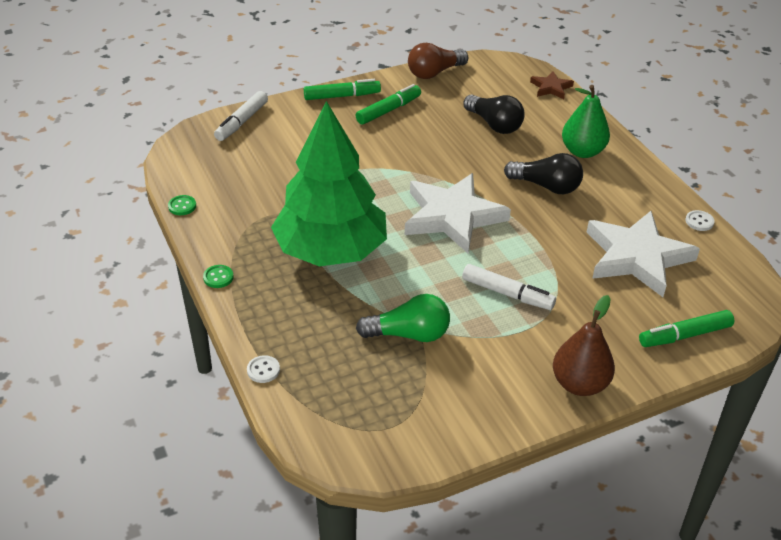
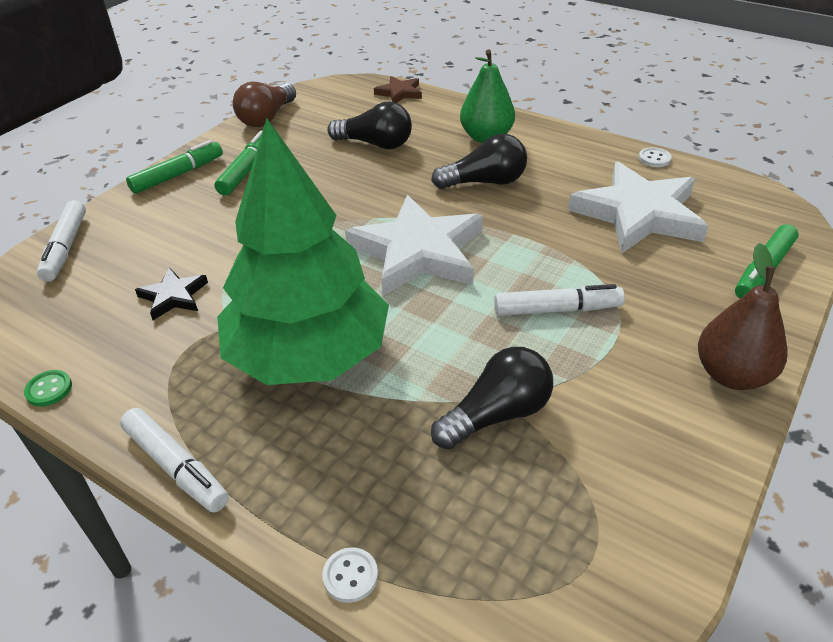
camera: 30 degrees left, 0 degrees up
(218, 277) = (176, 467): green button -> white marker
(281, 180) = (173, 296): none -> black star
(409, 334) = (497, 414): green light bulb -> black light bulb

